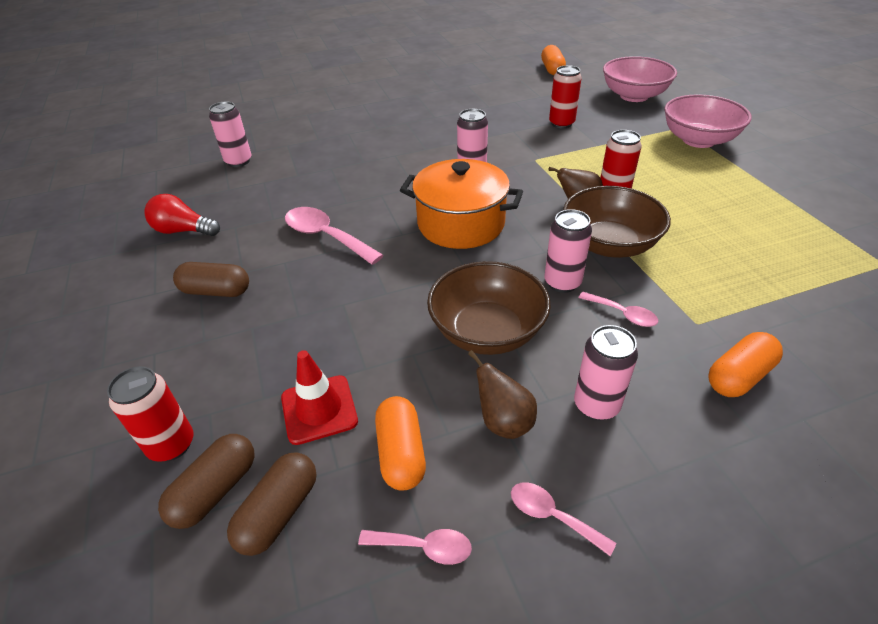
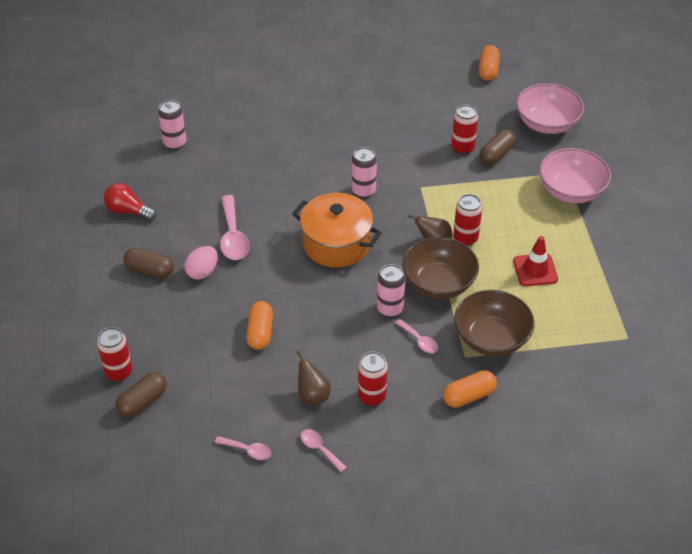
camera: 10 degrees right, 5 degrees up
(279, 512) = (176, 419): brown capsule -> brown capsule (496, 154)
(292, 281) = (202, 272): none -> pink egg
(319, 409) = (206, 367): red traffic cone -> red traffic cone (535, 270)
(326, 236) = (233, 236): pink spoon -> pink spoon turned 150 degrees counterclockwise
(401, 453) = (248, 401): orange capsule -> orange capsule (260, 332)
(487, 331) = (324, 336): brown bowl -> brown bowl (491, 338)
(596, 405) = (372, 396): pink can -> red can

